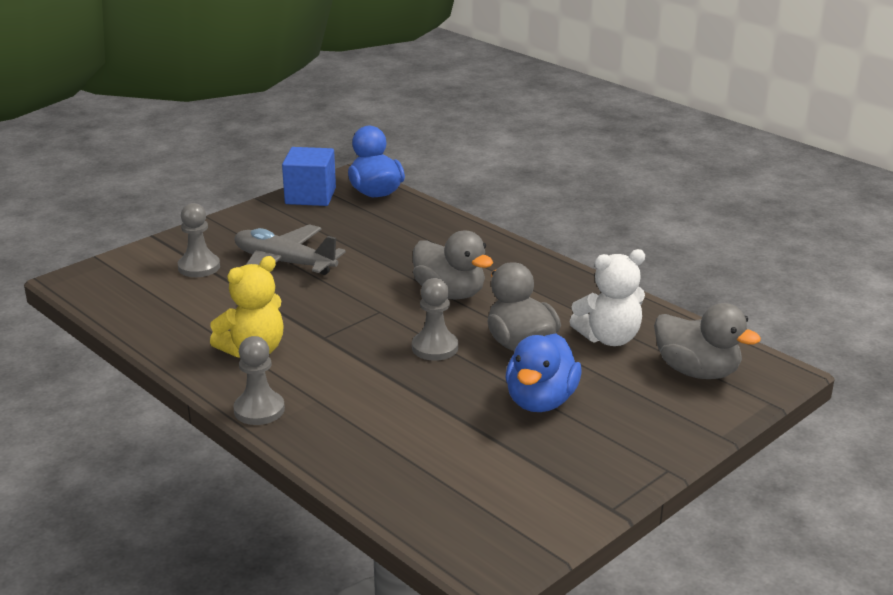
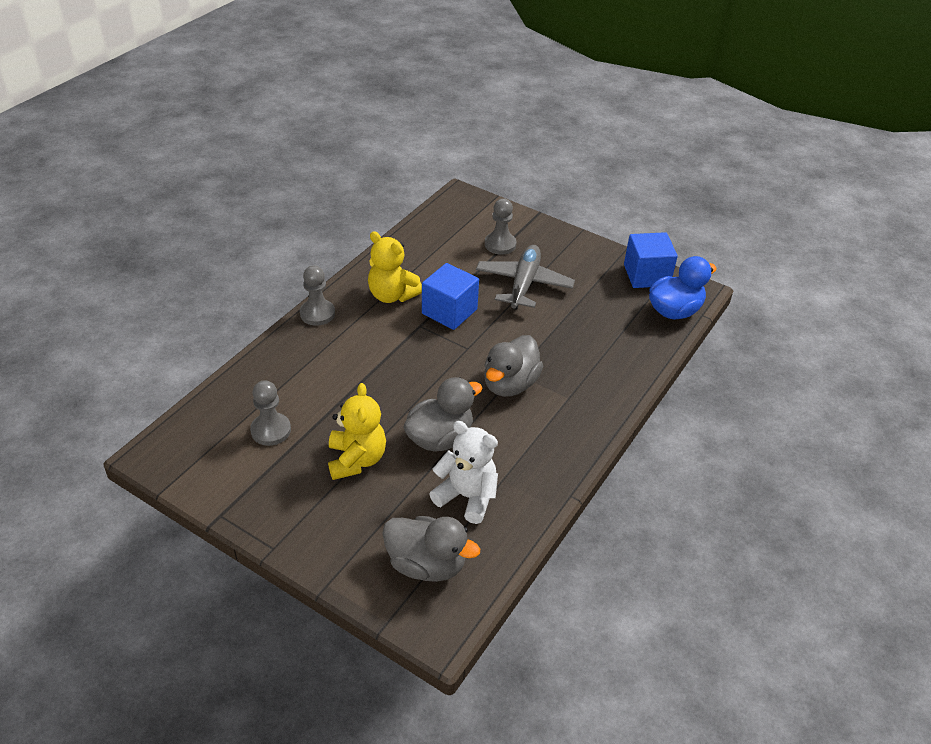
camera: 75 degrees right, 15 degrees up
(308, 314) = (449, 311): none -> blue cube
(435, 348) = (420, 387): grey pawn -> grey pawn (271, 430)
(540, 401) = (356, 460): blue duck -> yellow teddy bear
(609, 338) = (467, 496): white teddy bear -> white teddy bear turned 150 degrees clockwise
(697, 371) = (426, 564): grey duck -> grey duck turned 90 degrees counterclockwise

